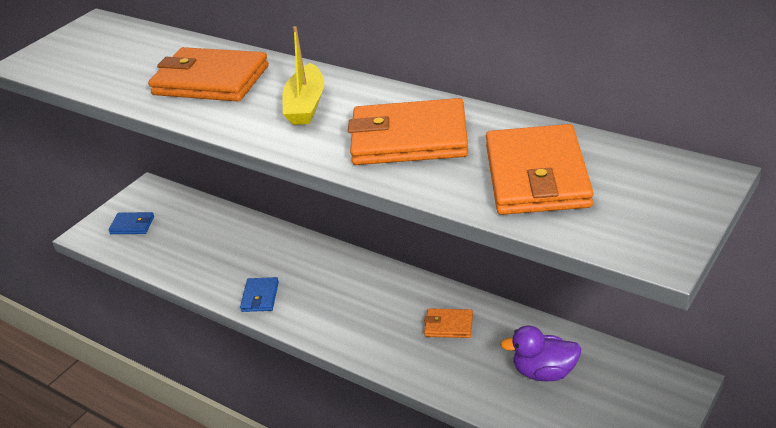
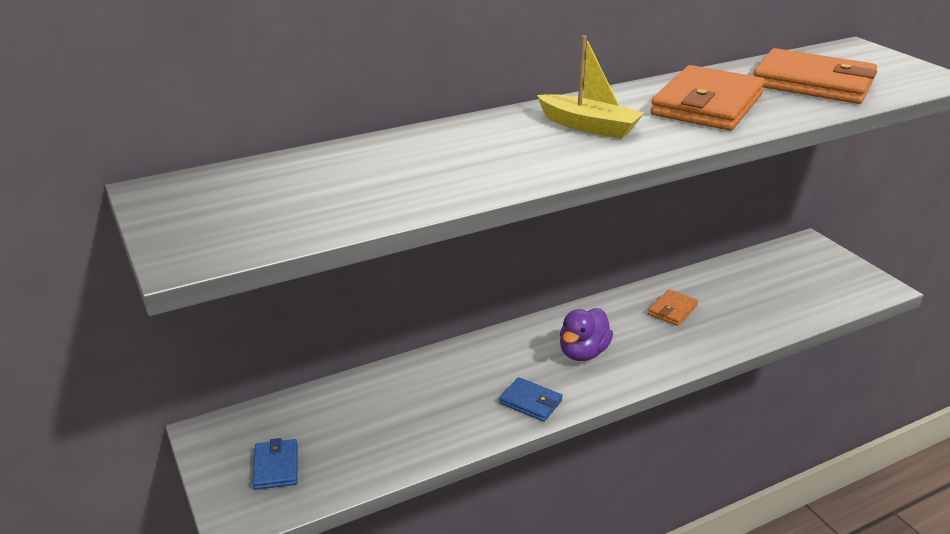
camera: 65 degrees left, 5 degrees down
(132, 225) = (276, 467): blue wallet -> blue wallet turned 45 degrees counterclockwise
(211, 80) = (463, 155): orange wallet -> none
(544, 372) = (763, 288): purple duck -> purple duck (583, 353)

